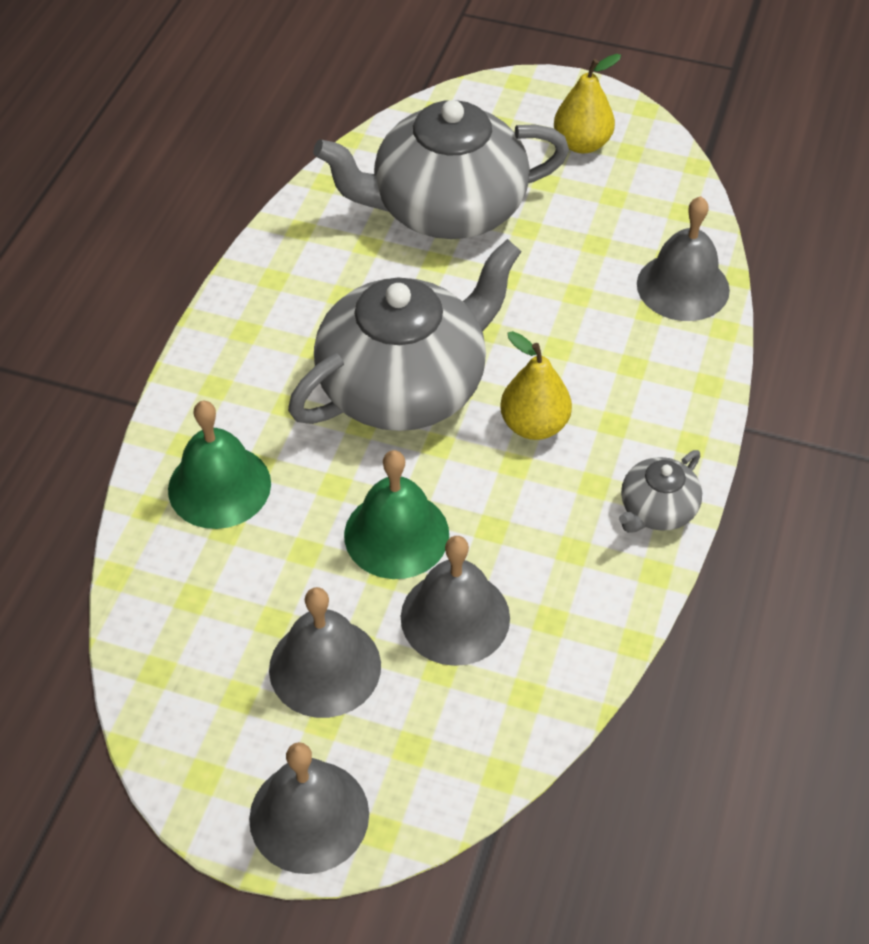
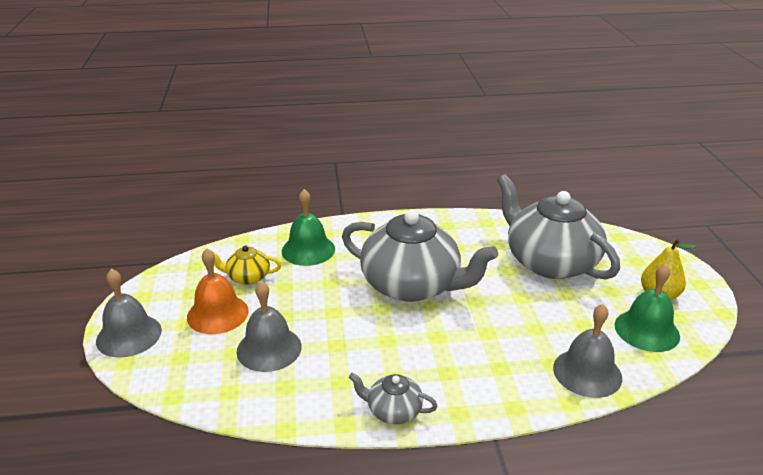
camera: 65 degrees right, 20 degrees down
(245, 597) = (247, 277): none -> yellow teapot
(325, 667) = (217, 314): grey bell -> orange bell
(396, 534) = (312, 312): green bell -> green bell (646, 330)
(534, 425) = (421, 340): yellow pear -> none

